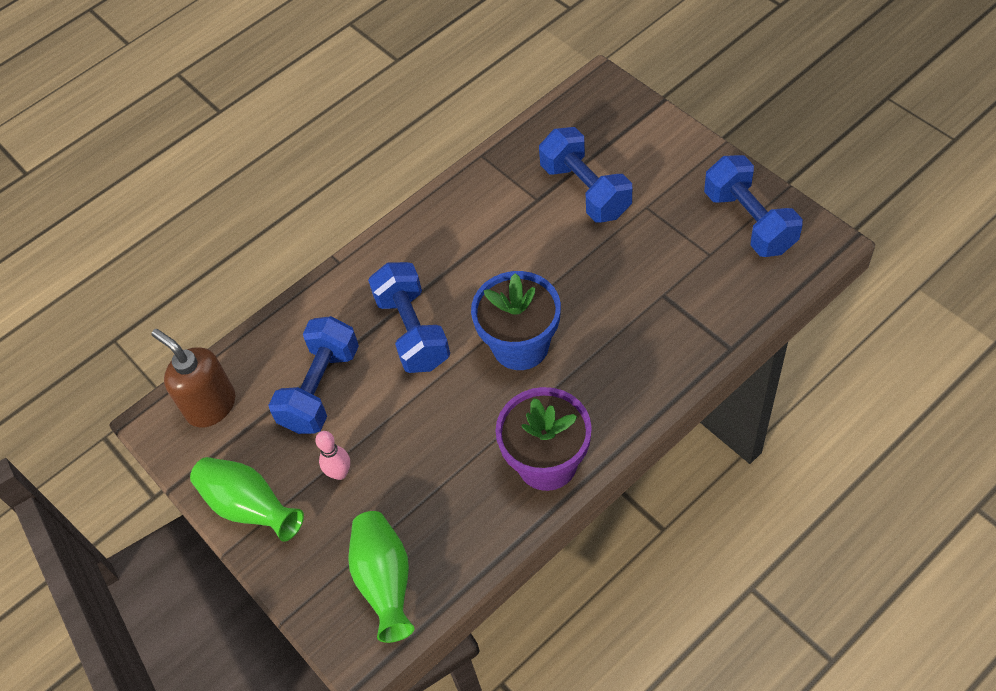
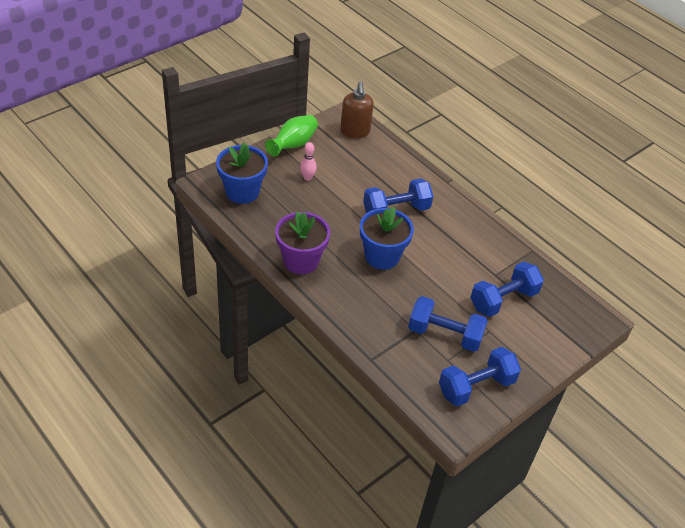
camera: 80 degrees right, 10 degrees down
(211, 405) = (355, 131): brown soap dispenser -> brown soap dispenser turned 135 degrees clockwise
(320, 388) = (361, 172): blue dumbbell -> blue dumbbell (444, 334)
(385, 581) = (242, 192): green vase -> blue flower pot

